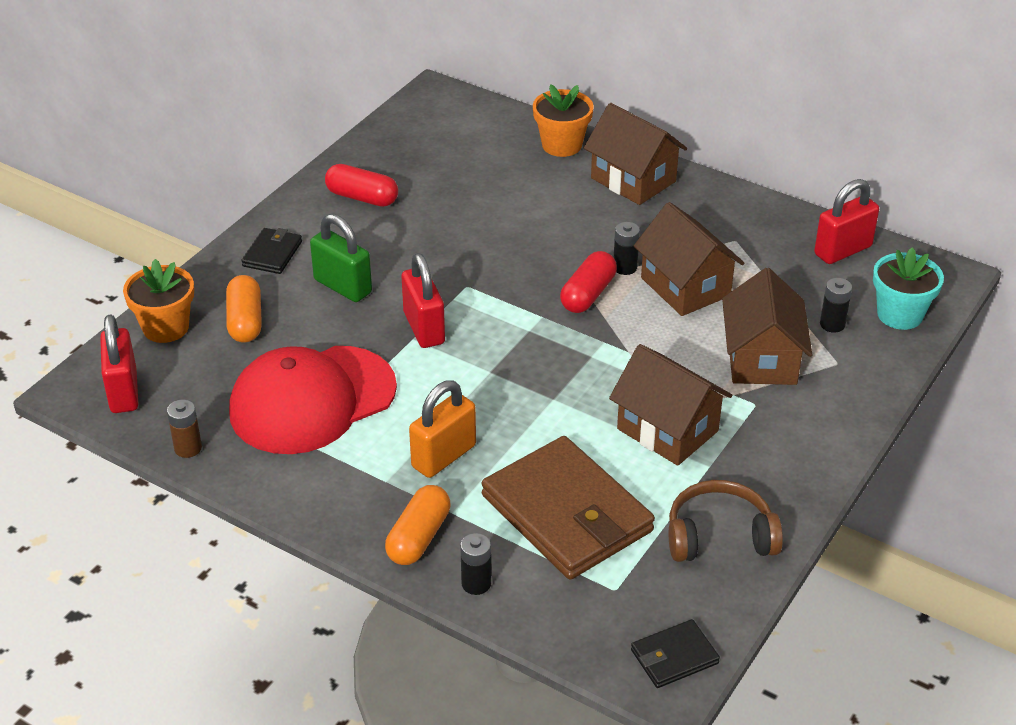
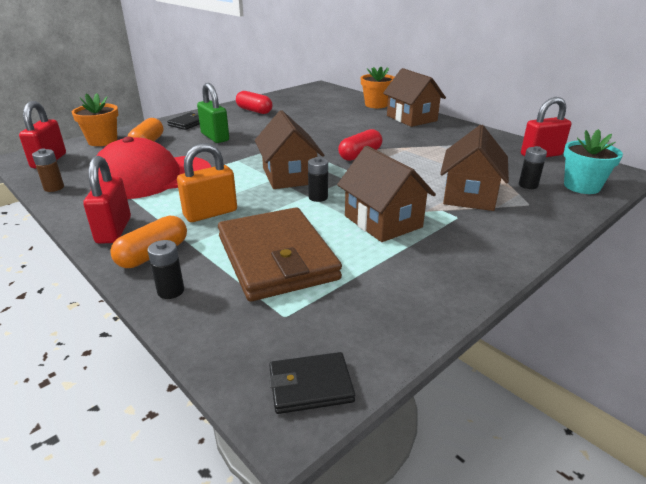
camera: 15 degrees right, 10 degrees down
(424, 328) = (247, 157): red padlock -> red padlock (114, 230)
(625, 267) = (390, 147): black battery -> black battery (318, 197)
(685, 287) = (426, 158): brown house -> brown house (289, 176)
(719, 536) = (398, 292): brown headphones -> none

